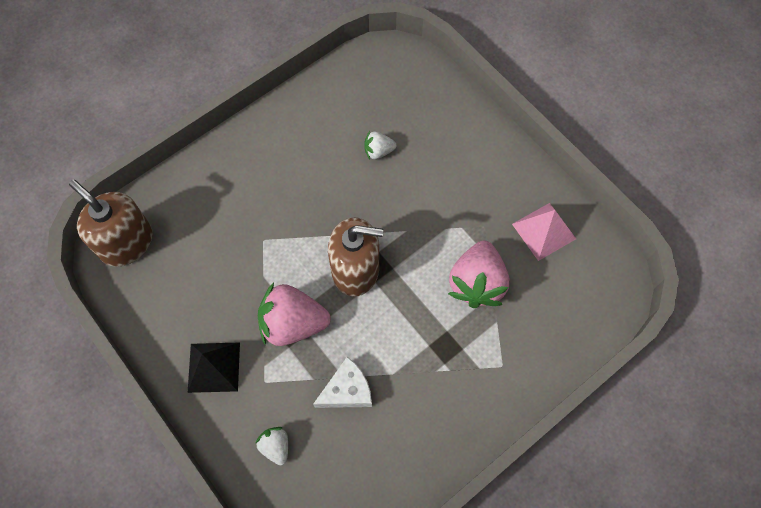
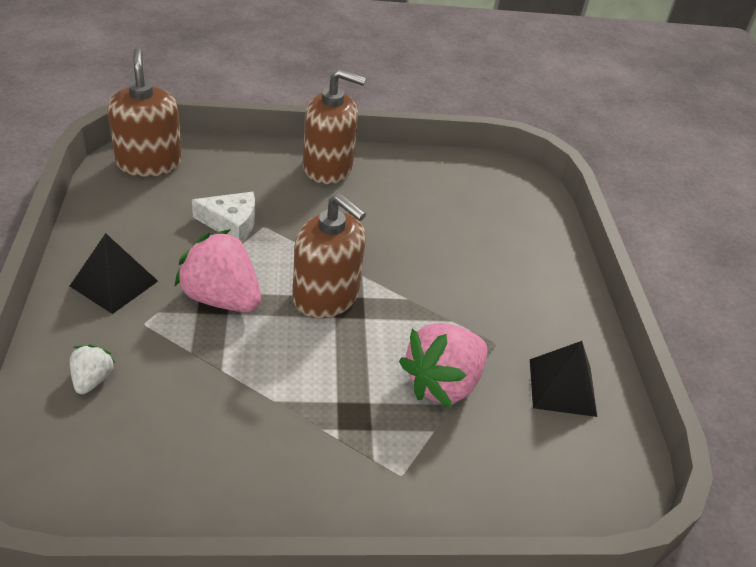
camera: 30 degrees right, 25 degrees down
(256, 147) = (328, 168): none -> brown soap dispenser
(347, 390) = (213, 382): white cheese -> white cheese (231, 223)
(378, 151) = (439, 229): white strawberry -> none
(543, 231) = (562, 387): pink pyramid -> black pyramid

